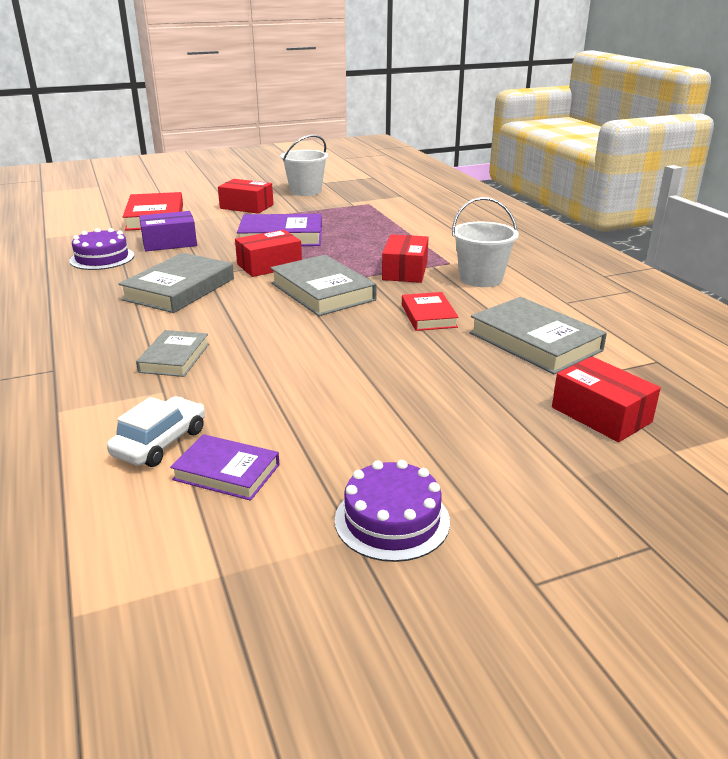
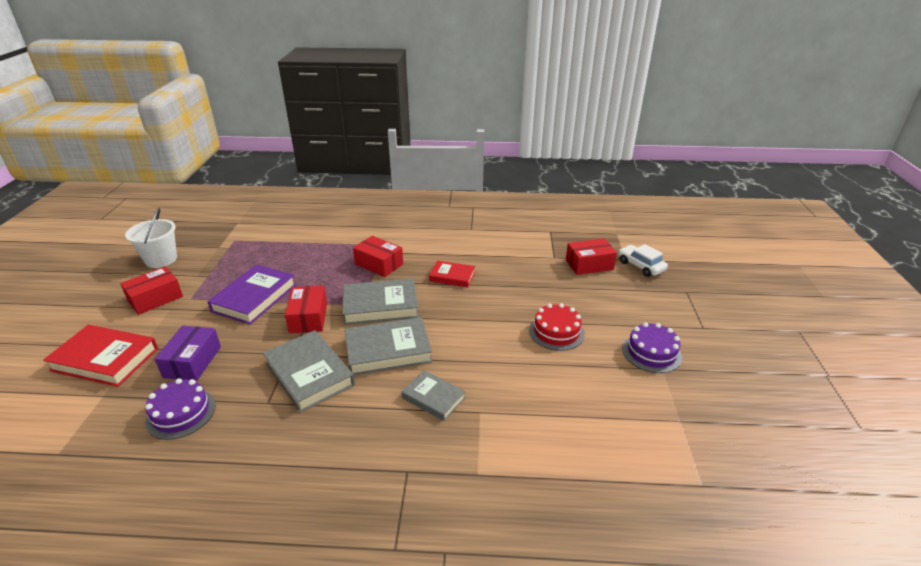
camera: 65 degrees left, 5 degrees up
(160, 442) = (546, 424): white car -> white car (640, 266)
(226, 472) = (590, 400): purple book -> none
(371, 416) = (556, 332): none -> red cake
(481, 278) = (417, 242): white bucket -> none
(535, 342) = (509, 255): grey book -> grey book (388, 350)

